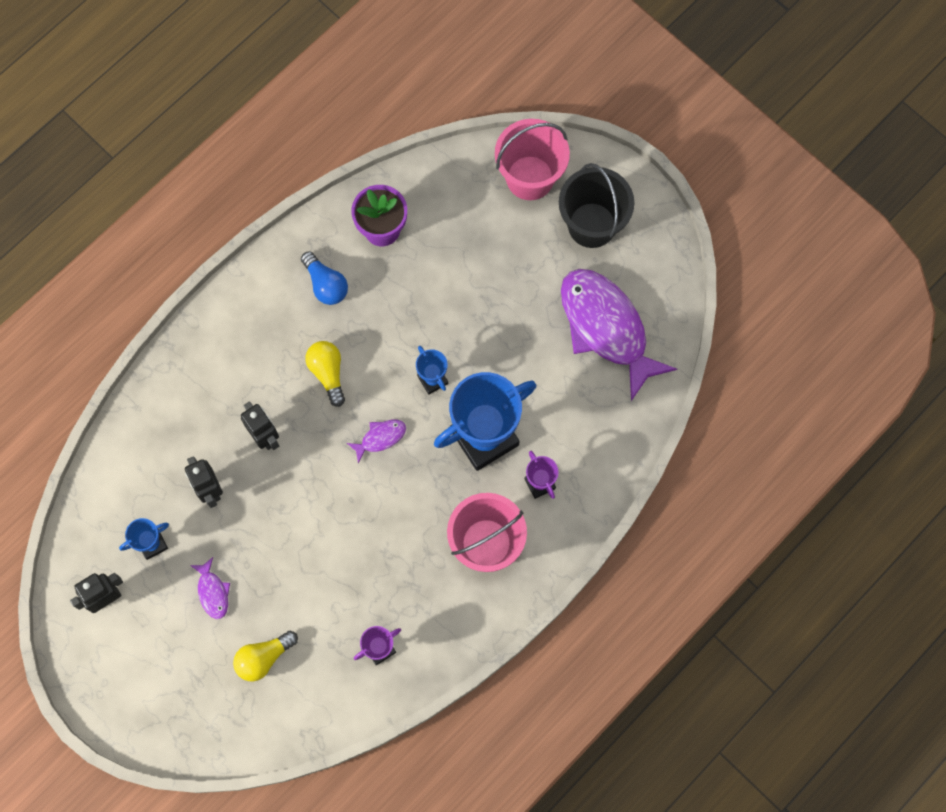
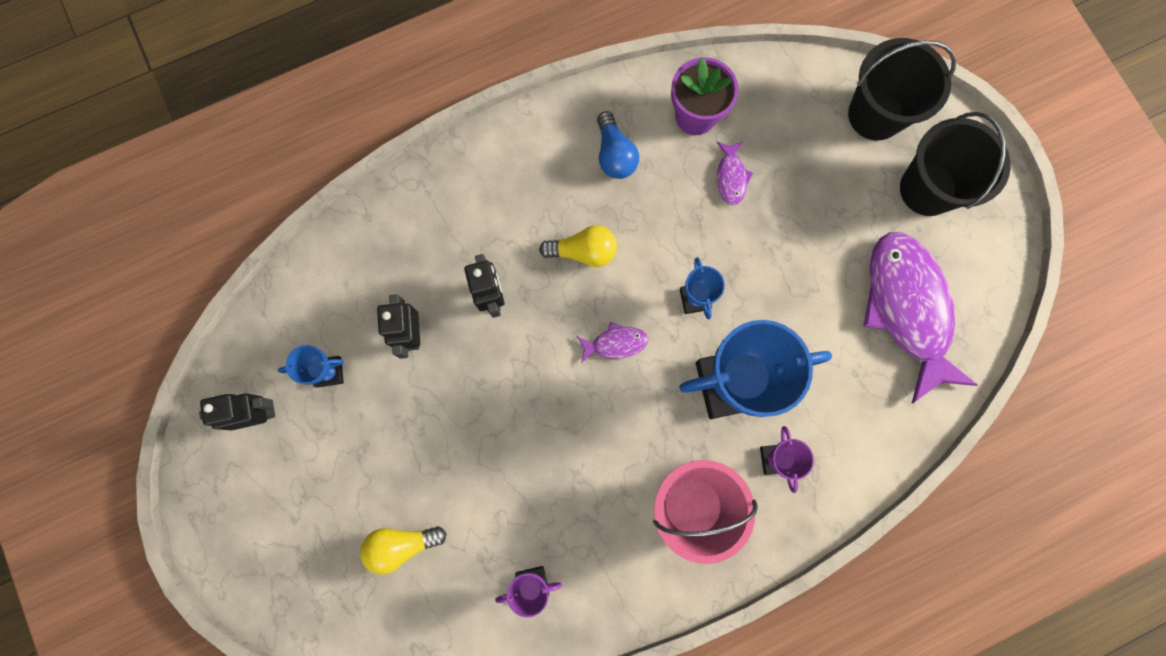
camera: 20 degrees right, 5 degrees up
(213, 592) = (373, 449): purple fish -> purple fish (731, 177)
(328, 373) = (583, 251): yellow light bulb -> yellow light bulb turned 90 degrees clockwise
(530, 178) = (875, 114): pink bucket -> black bucket

